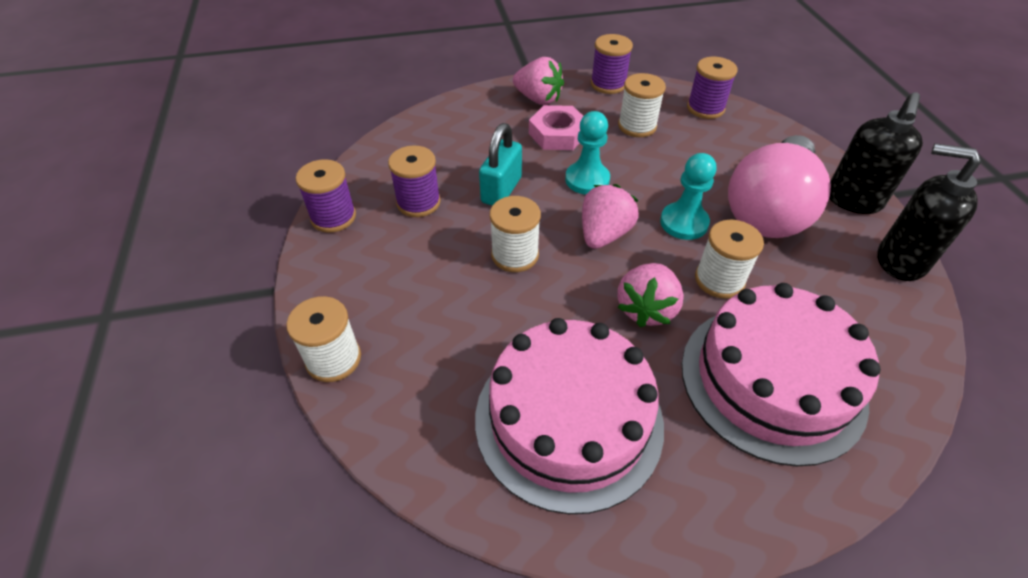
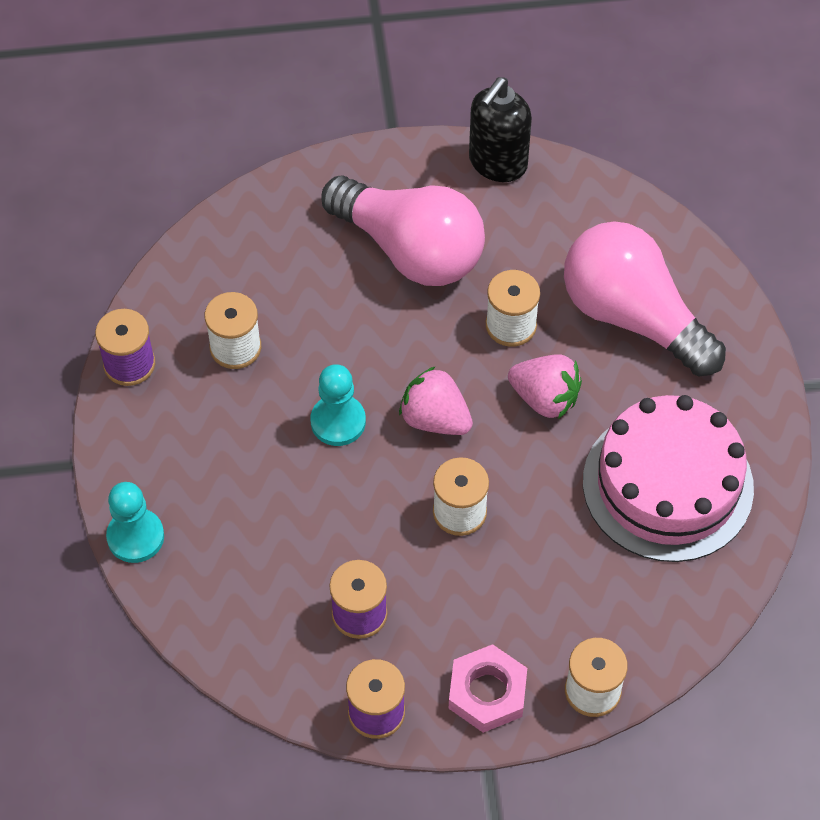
camera: 85 degrees left, 10 degrees up
(501, 190) = (346, 518): turquoise padlock -> none
(538, 99) = (152, 457): pink strawberry -> none
(557, 134) = (239, 442): pink nut -> pink nut (487, 692)
(684, 223) = (424, 337): turquoise pawn -> turquoise pawn (135, 537)
(705, 108) = (208, 261): purple spool -> none
(772, 380) = (633, 316): pink cake -> pink light bulb
(853, 200) = (404, 168): black soap dispenser -> none

